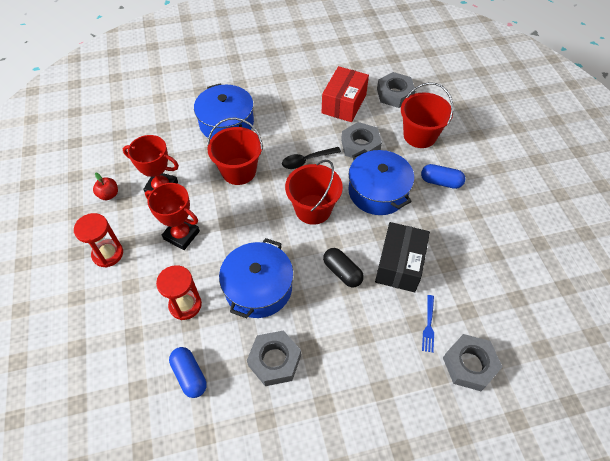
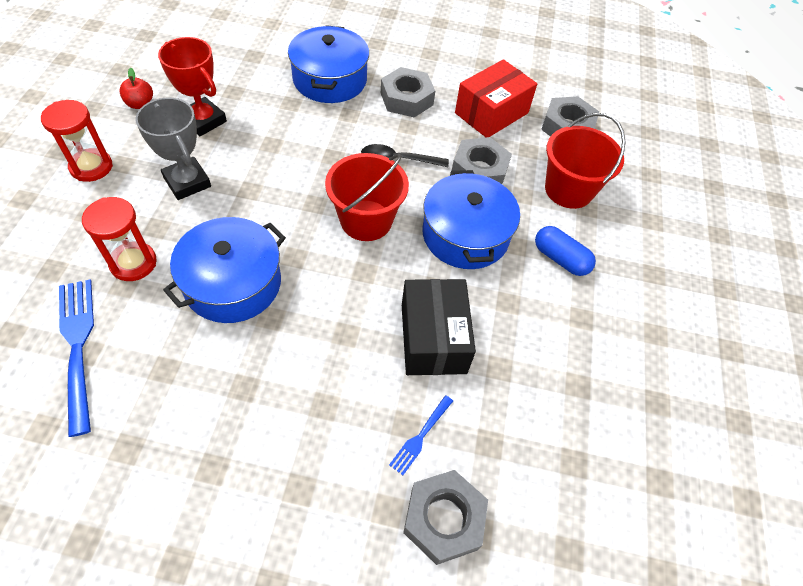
camera: 20 degrees right, 0 degrees up
(181, 235) = (187, 182): red trophy -> grey trophy
(190, 375) = (78, 348): blue capsule -> blue fork
(238, 171) = (306, 138): red bucket -> none
(274, 360) = (190, 381): grey nut -> grey nut (406, 99)
(342, 272) = (351, 313): black capsule -> none
(399, 264) = (433, 338): black box -> black box turned 45 degrees counterclockwise

